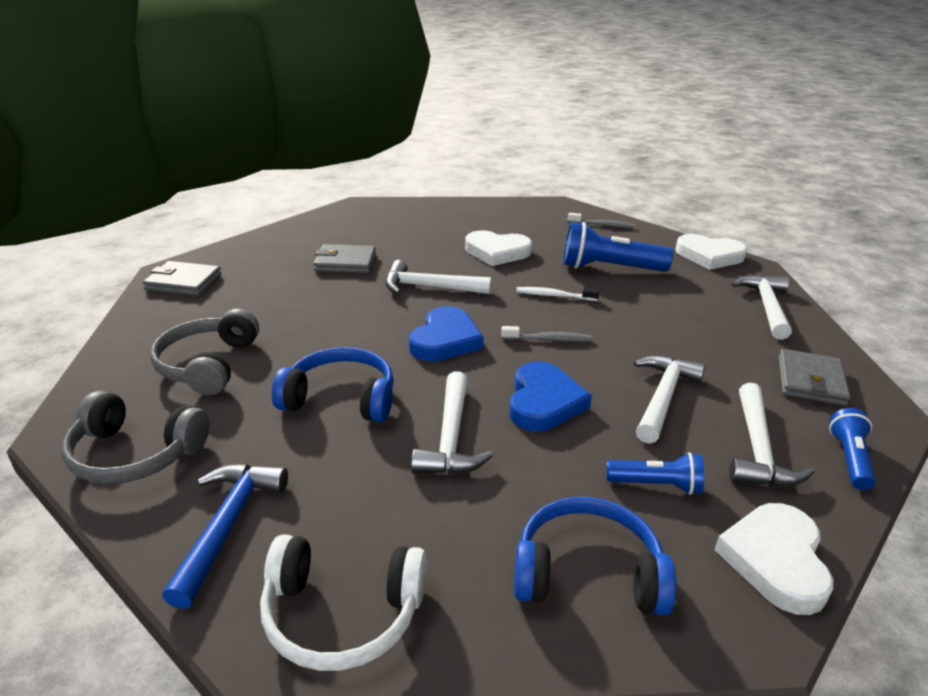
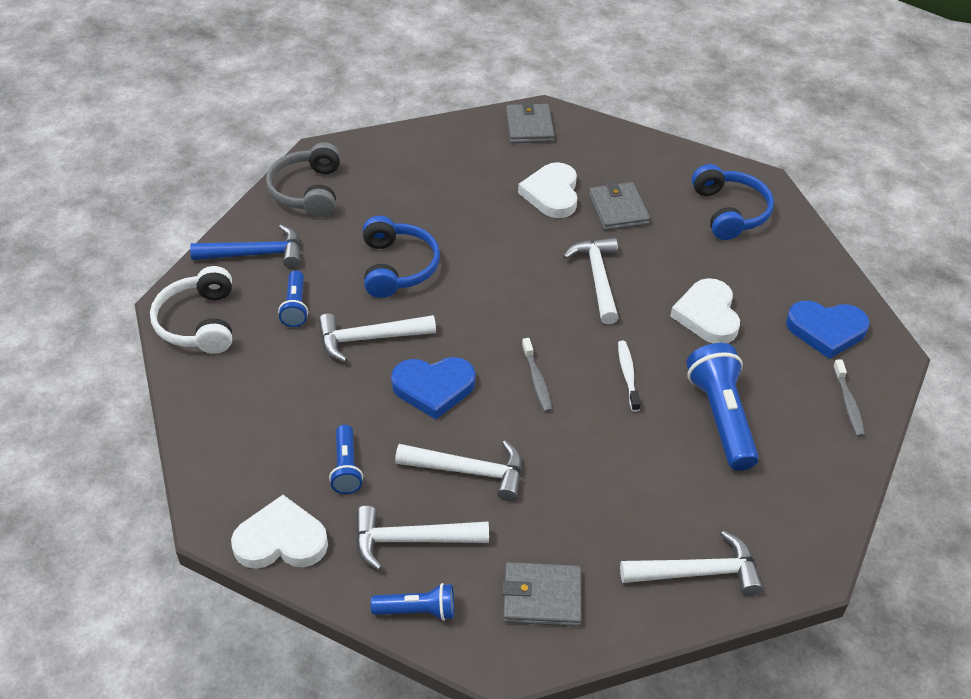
camera: 75 degrees right, 15 degrees up
(208, 365) = (415, 185): grey headphones -> none
(363, 496) = (295, 307): none -> blue flashlight
(445, 340) = (506, 309): blue heart -> blue heart (826, 330)
(587, 573) = (249, 431): blue headphones -> blue headphones (729, 212)
(709, 256) = (817, 519): white heart -> white heart (552, 194)

